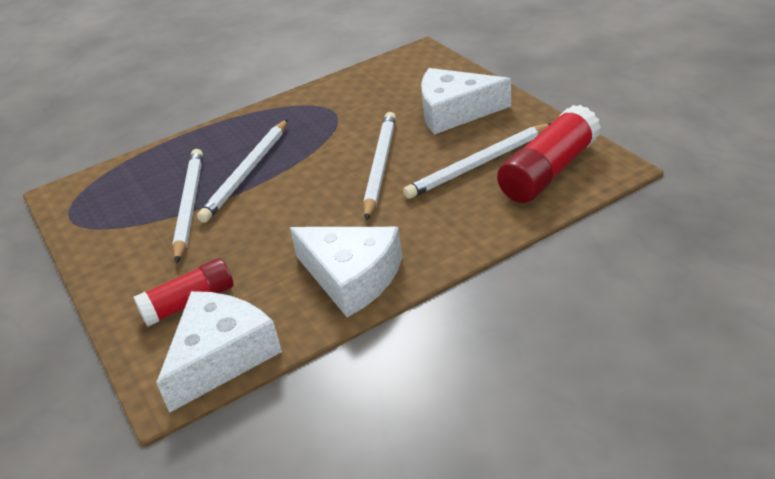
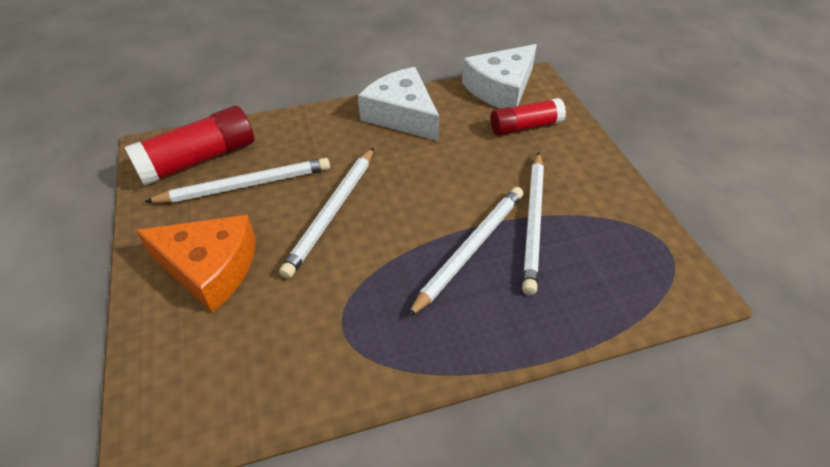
camera: 170 degrees left, 10 degrees up
(454, 112) = (210, 268): white cheese -> orange cheese

